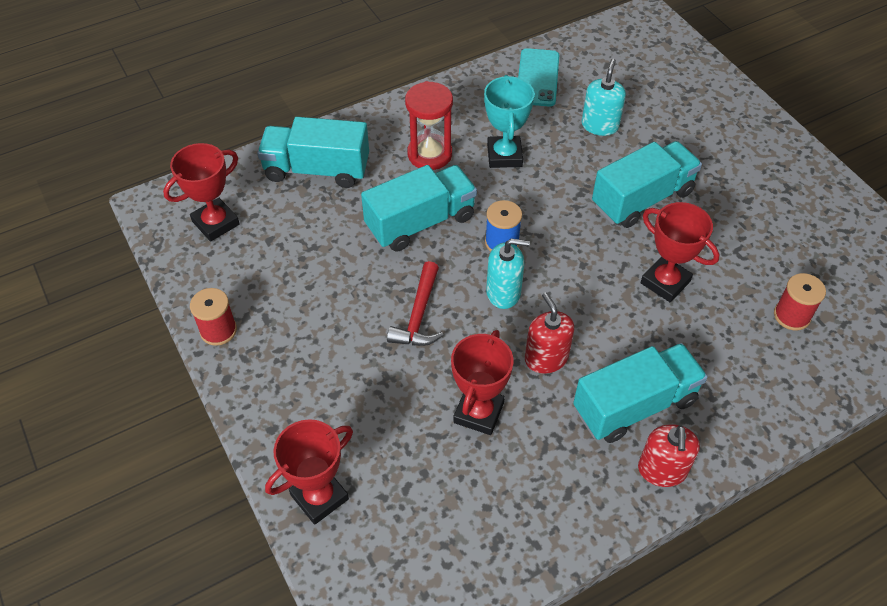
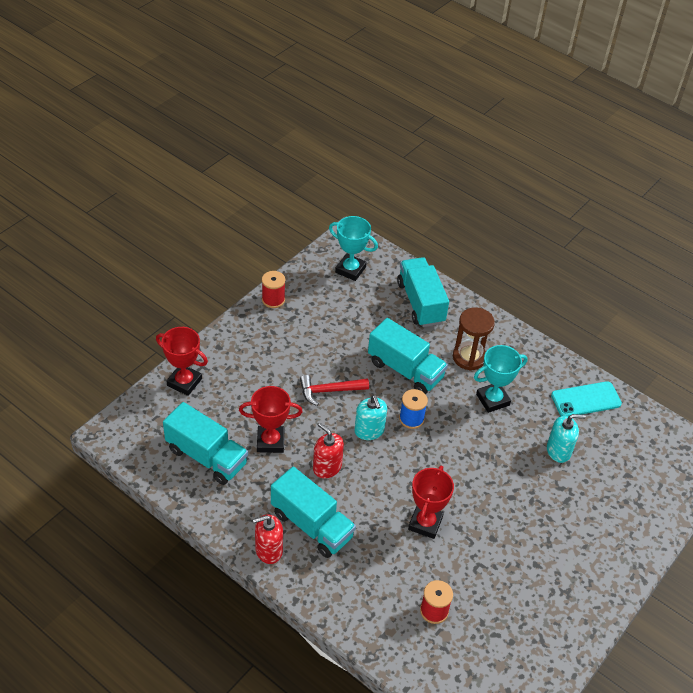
camera: 65 degrees right, 5 degrees down
(216, 223) = (350, 270): red trophy -> turquoise trophy
(429, 154) = (469, 357): red hourglass -> brown hourglass
(546, 358) = (327, 467): red soap dispenser -> red soap dispenser turned 90 degrees counterclockwise
(642, 199) = (498, 493): turquoise truck -> turquoise truck (206, 456)

